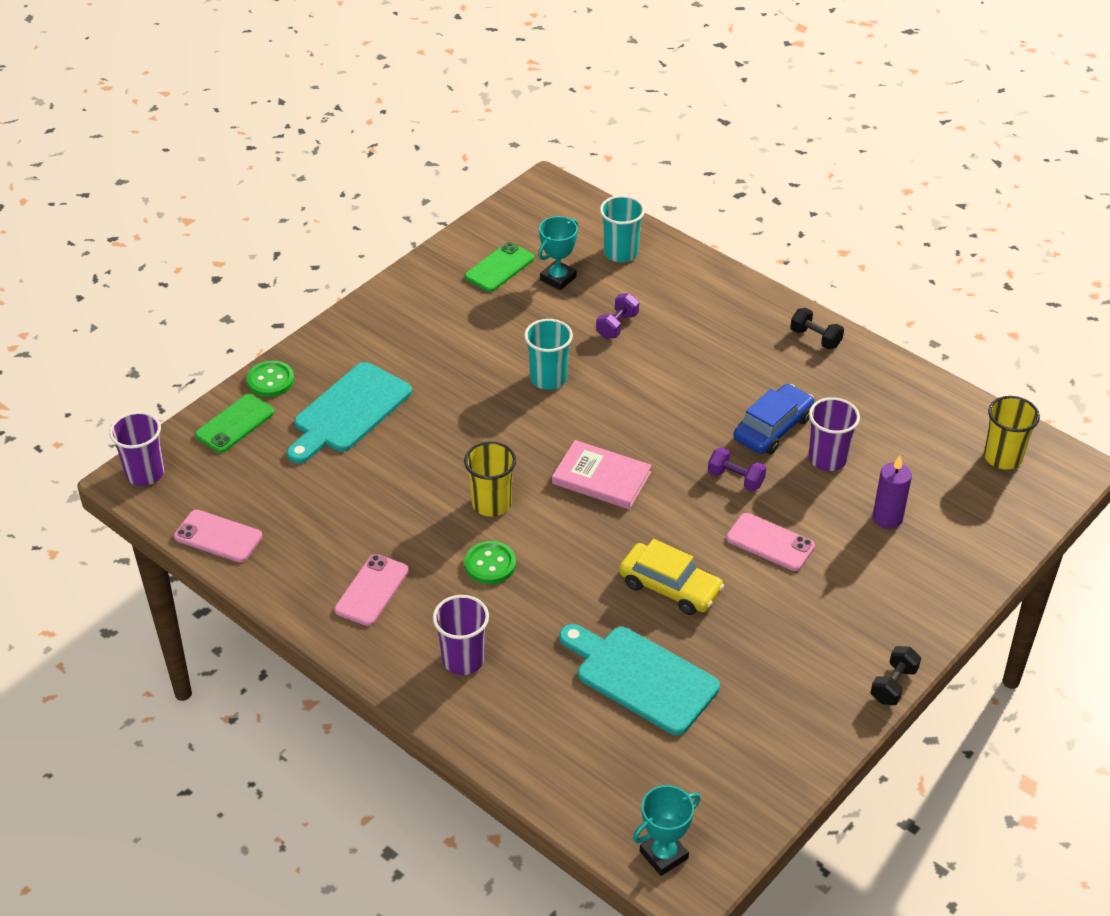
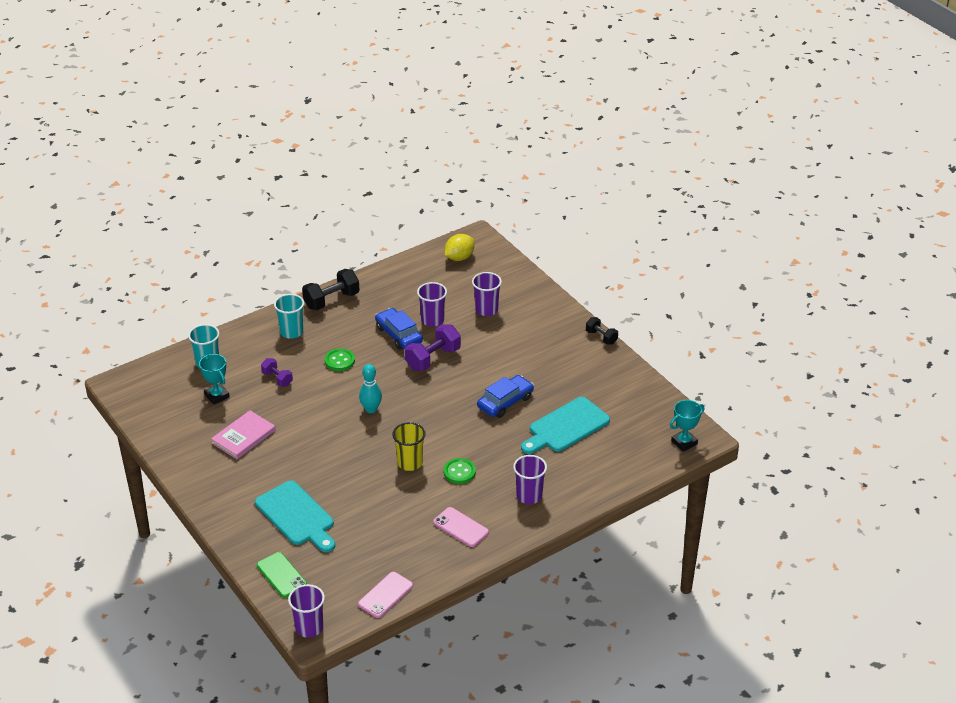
camera: 75 degrees left, 5 degrees down
(270, 380) = (246, 551): green button -> green button (339, 361)
(499, 268) = (190, 421): green phone -> none
(548, 378) = (311, 418): turquoise cup -> turquoise cup (291, 332)
(591, 436) = (371, 409): none -> turquoise bowling pin
(601, 478) = (408, 412): pink book -> pink book (243, 437)
(664, 855) = (684, 442): turquoise trophy -> turquoise trophy turned 75 degrees clockwise
(670, 587) = (505, 402): yellow car -> blue car
(735, 479) = (433, 358): purple dumbbell -> purple dumbbell, size x1.69
(770, 542) = (487, 357): pink phone -> none
(815, 338) = (331, 300): black dumbbell -> black dumbbell, size x1.69
(887, 518) = (486, 310): purple candle -> purple cup
(1003, 457) = (459, 258): yellow cup -> yellow lemon

